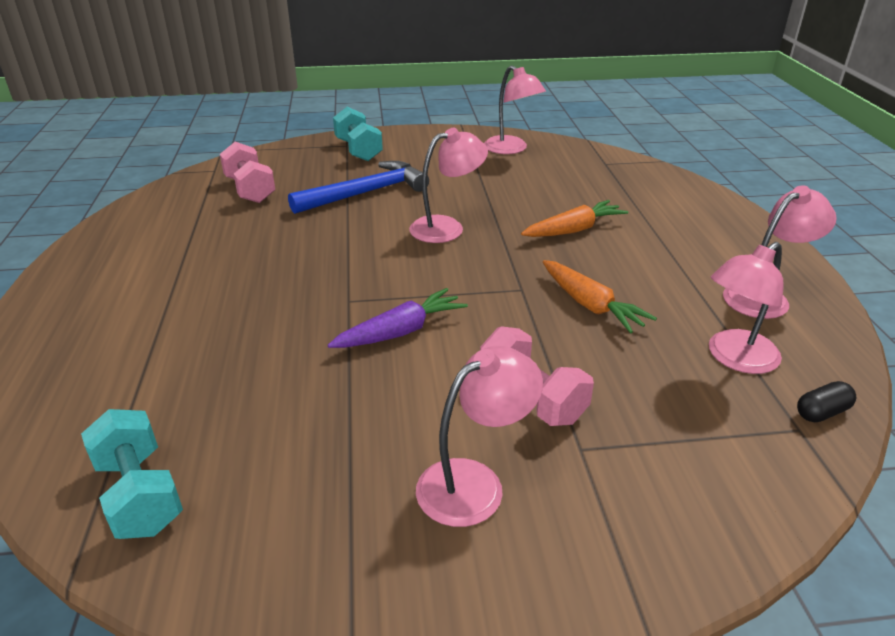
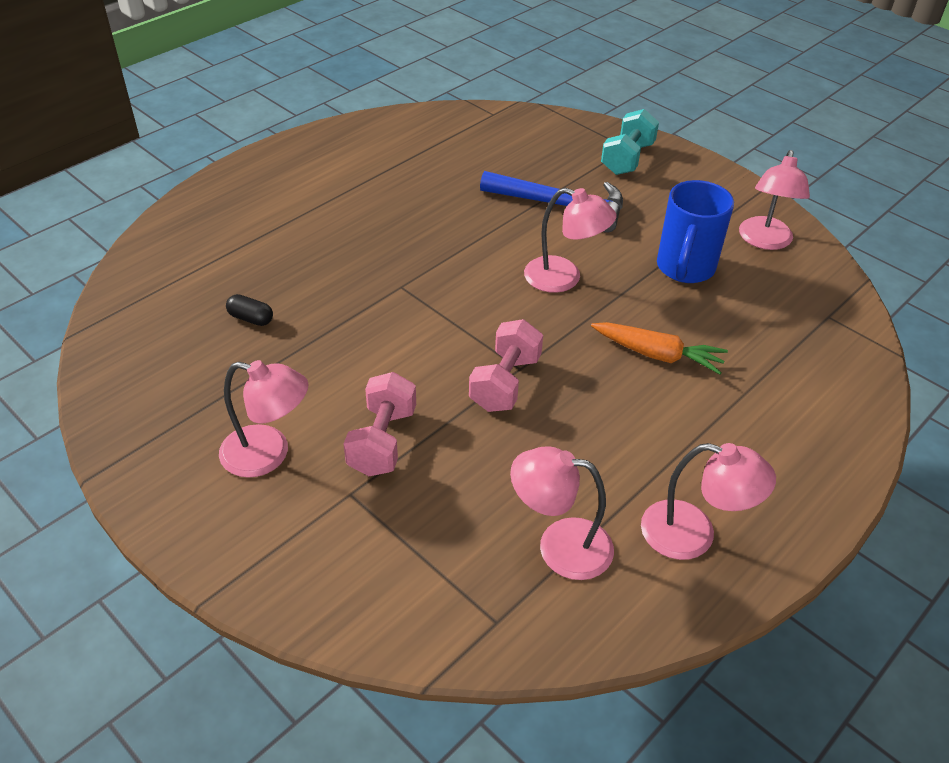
camera: 50 degrees right, 10 degrees up
(140, 495) = (141, 319): turquoise dumbbell -> none
(250, 190) = (487, 149): pink dumbbell -> pink dumbbell (505, 383)
(400, 331) = (391, 333): purple carrot -> none
(500, 183) = (685, 268): none -> blue mug
(590, 305) = (542, 420): orange carrot -> none
(822, 412) = (536, 631): black capsule -> black capsule (251, 318)

